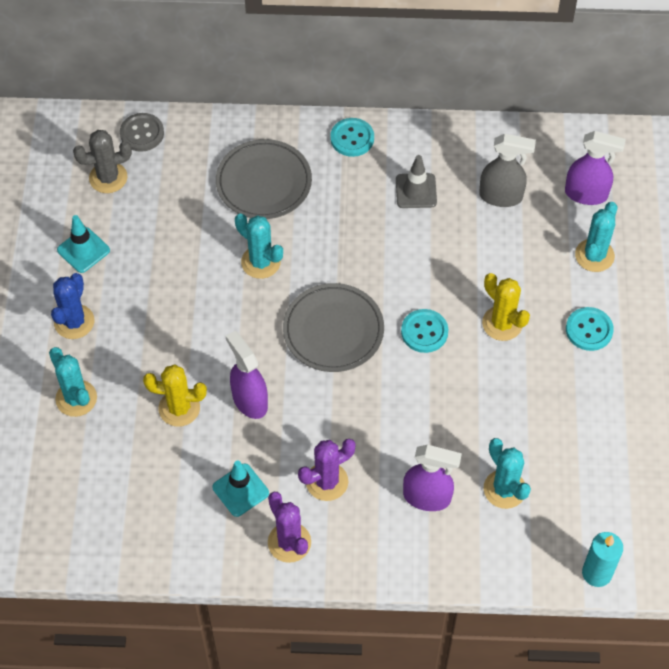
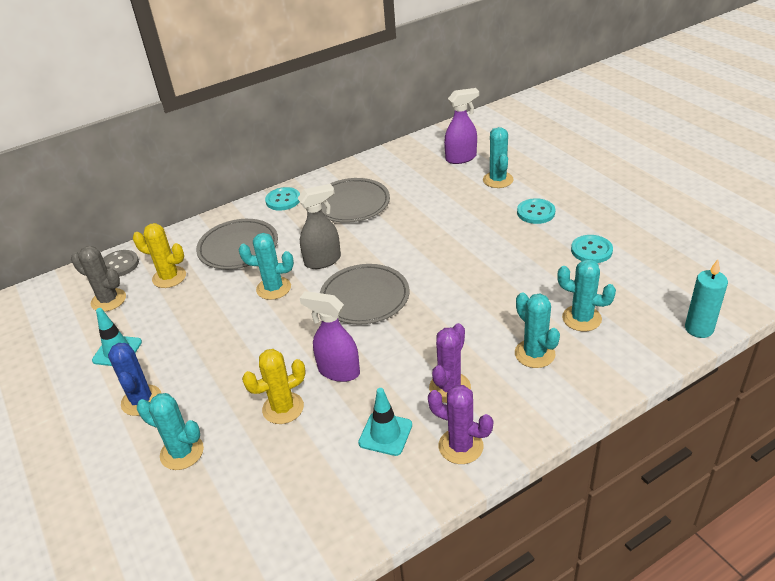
camera: 30 degrees left, 20 degrees down
(108, 178) = (108, 300): grey cactus -> grey cactus turned 75 degrees clockwise
(416, 191) = (352, 204): grey traffic cone -> grey plate
(424, 332) = (431, 266): turquoise button -> turquoise button (591, 250)
(427, 497) = (534, 354): purple spray bottle -> turquoise cactus
(501, 196) = (410, 182): grey spray bottle -> grey spray bottle (323, 261)
(502, 323) = (478, 236): yellow cactus -> yellow cactus (169, 277)

